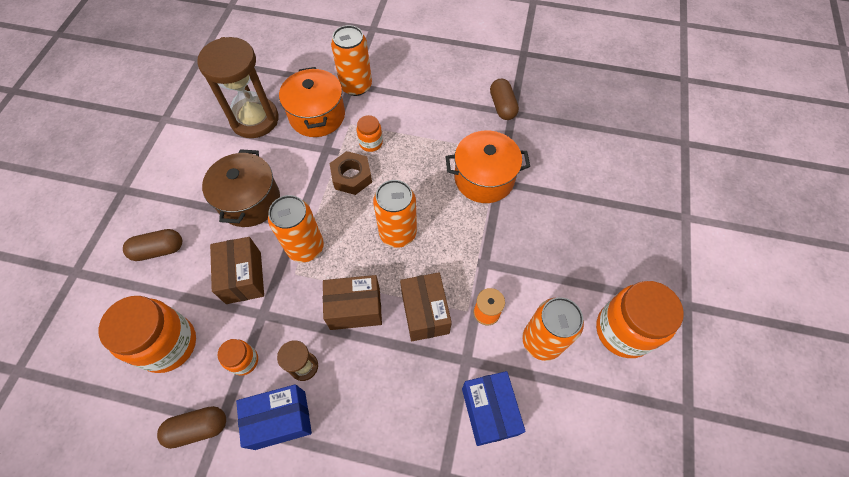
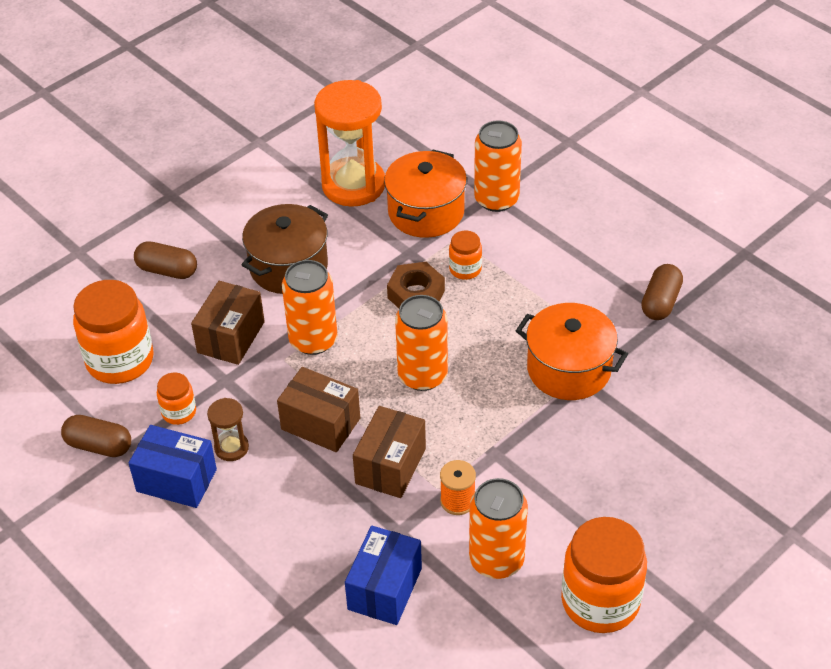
camera: 35 degrees right, 15 degrees down
(255, 119) = (353, 185): brown hourglass -> orange hourglass

